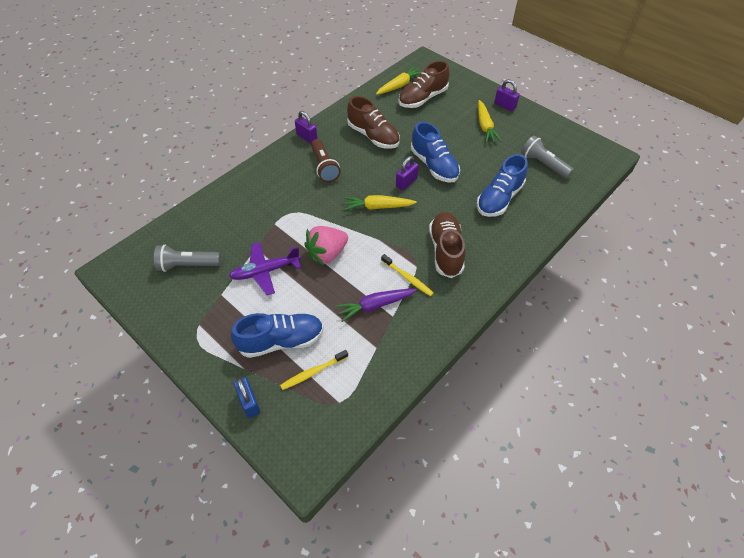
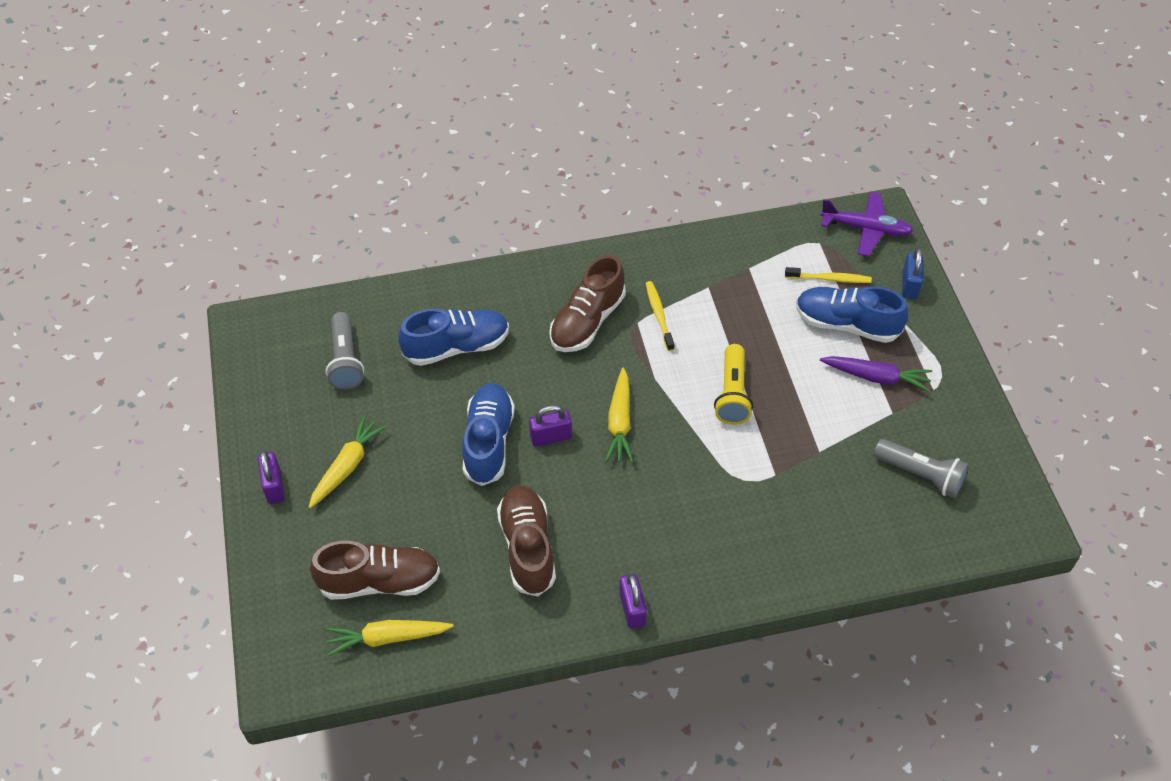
camera: 145 degrees left, 0 degrees up
(265, 271) = (823, 412): purple plane -> purple plane (866, 229)
(324, 167) = (645, 531): brown flashlight -> none
(327, 254) = (732, 394): pink strawberry -> yellow flashlight
(375, 305) = (719, 306): purple carrot -> purple carrot (876, 377)
(378, 207) = (620, 422): yellow carrot -> yellow carrot turned 60 degrees clockwise

